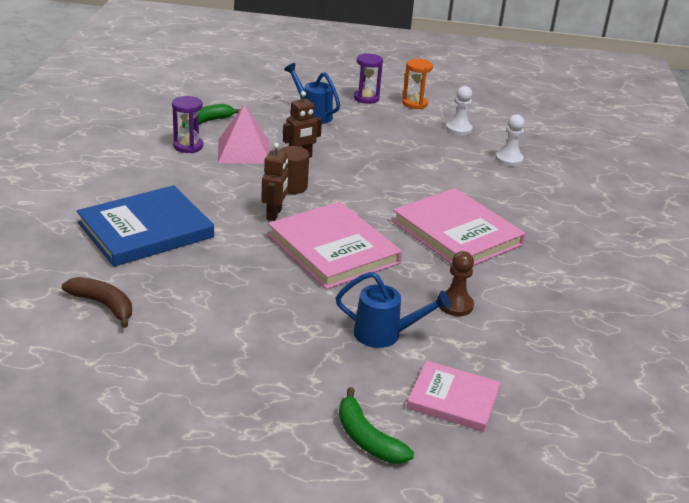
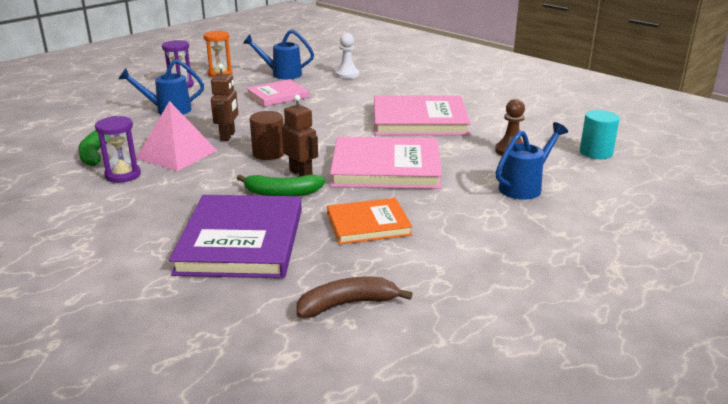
camera: 50 degrees left, 5 degrees down
(146, 230) = (241, 241): blue book -> purple book
(225, 274) = (368, 224): none -> orange book
(367, 438) = (653, 236): green banana -> green banana (282, 193)
(453, 399) = (624, 189): pink book -> pink book (277, 96)
(458, 129) = (282, 74): white pawn -> blue watering can
(522, 360) = (596, 152): none -> turquoise cylinder

